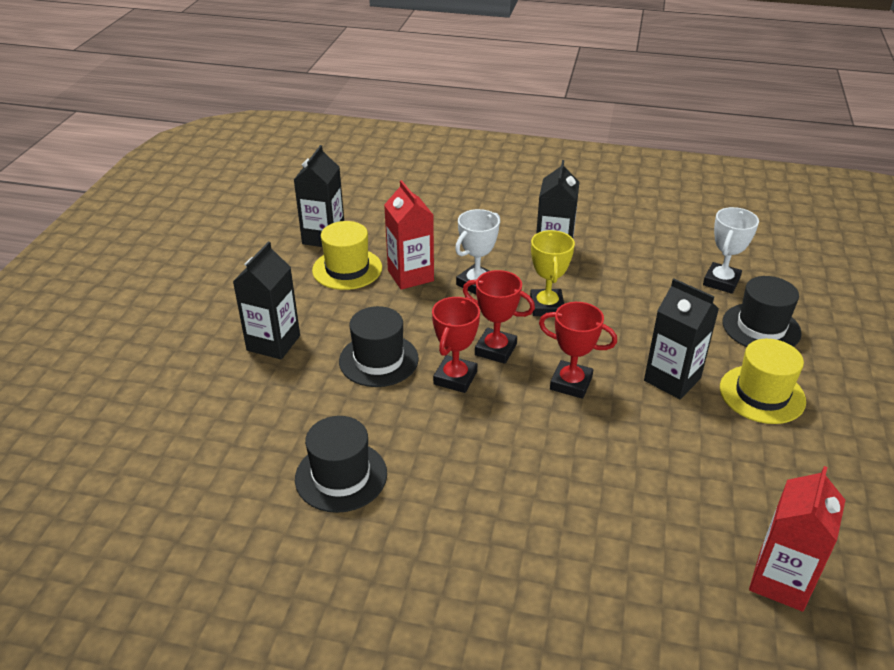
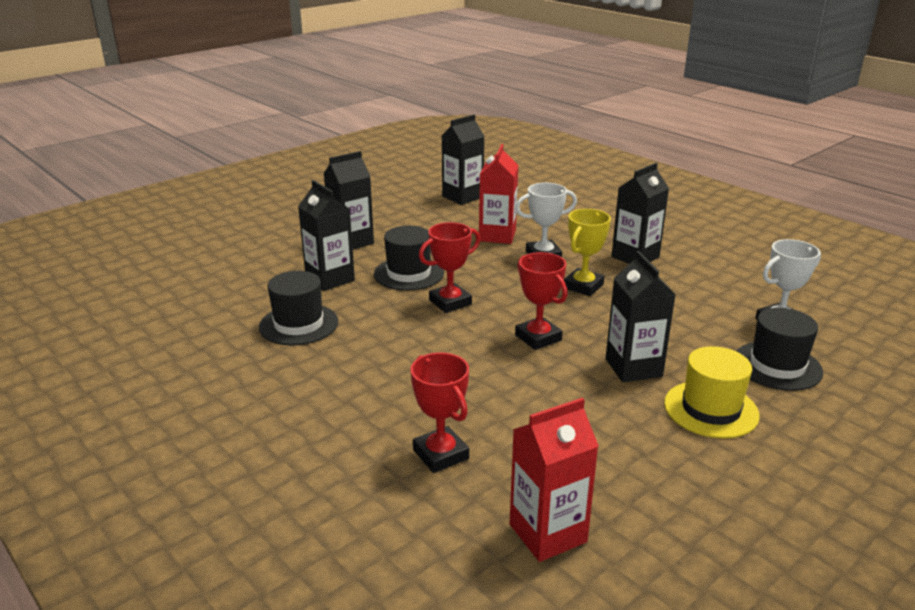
camera: 35 degrees right, 10 degrees down
(307, 402) = (330, 279): none -> black carton
(347, 269) = (455, 218): yellow hat -> none
(495, 349) = (504, 297): red trophy -> red trophy (440, 454)

